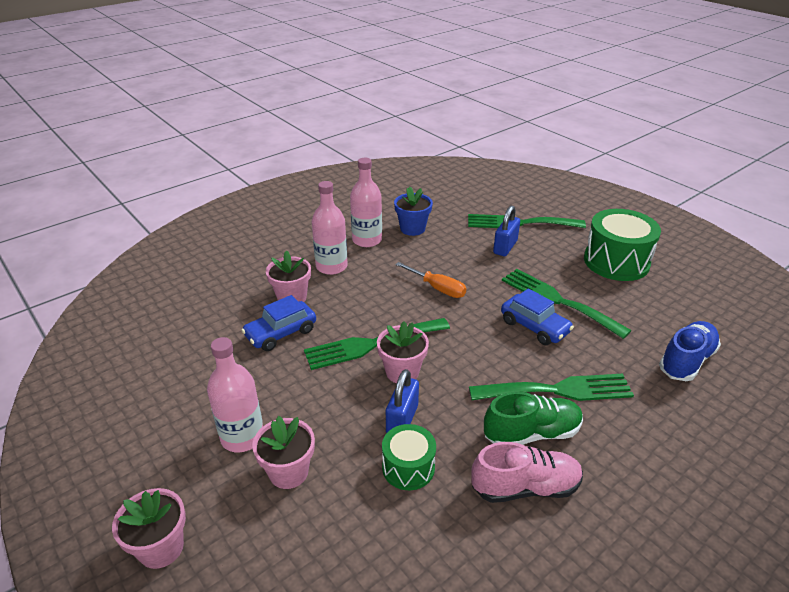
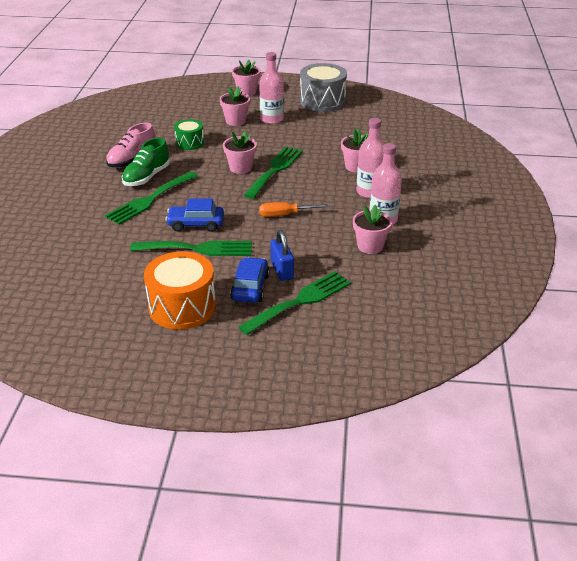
camera: 135 degrees right, 0 degrees up
(125, 425) = (322, 101): none -> grey drum
(281, 333) = (328, 151): blue car -> blue car (250, 287)
(402, 420) = (214, 153): blue padlock -> none
(412, 228) = (370, 246): blue flower pot -> pink flower pot
(616, 262) = (182, 307): green drum -> orange drum
(686, 361) = (82, 253): blue shoe -> none

